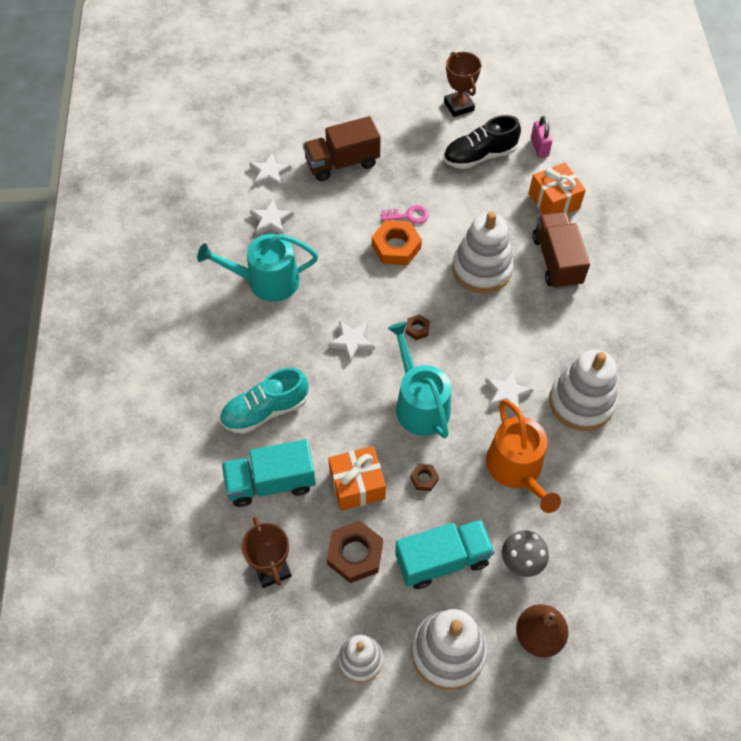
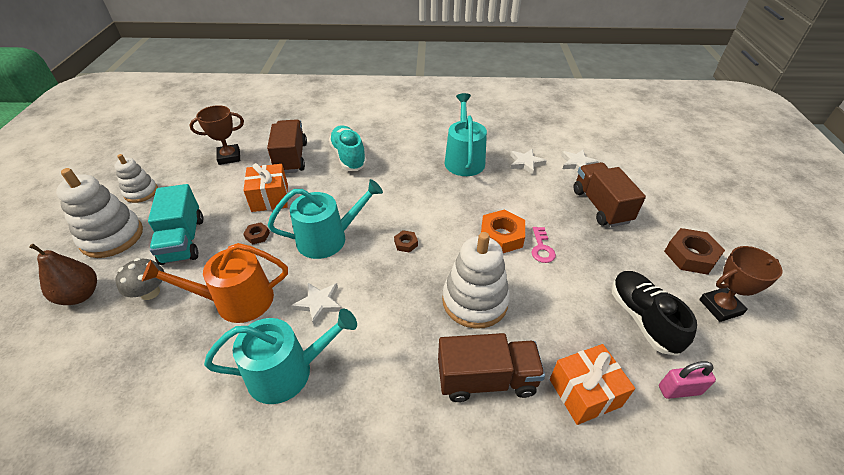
camera: 95 degrees right, 15 degrees down
(271, 482) = (291, 158): turquoise truck -> brown truck
(352, 342) = (399, 202): white star -> none
(355, 554) = (216, 194): brown nut -> brown nut (690, 255)
(581, 402) = (288, 371): white stacking toy -> turquoise watering can

